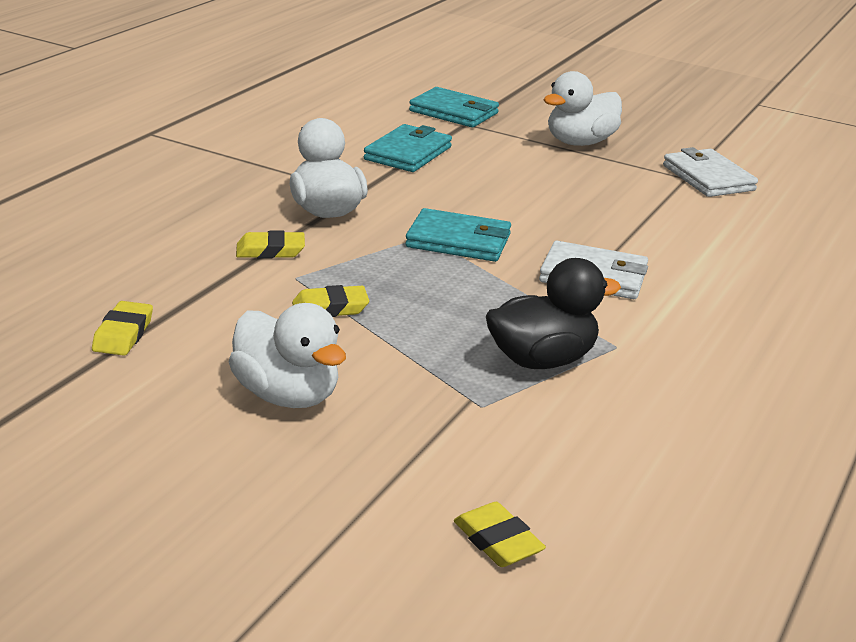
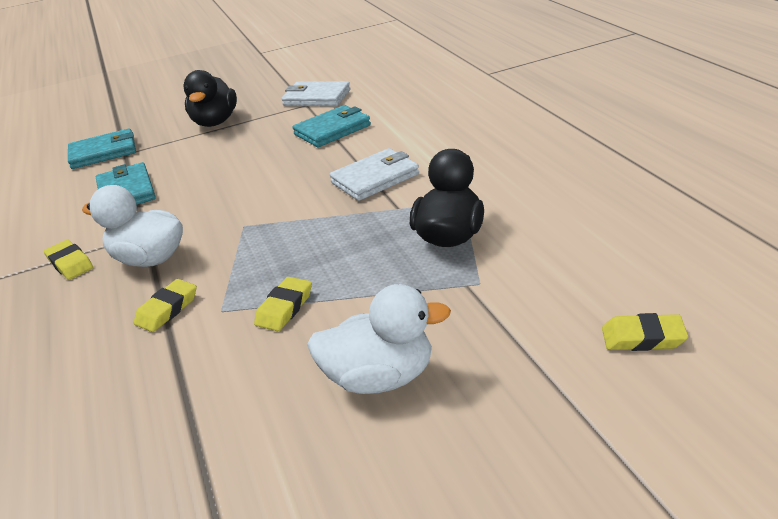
camera: 45 degrees left, 5 degrees up
(123, 334) = (187, 450): yellow eraser -> yellow eraser (70, 263)
(458, 241) = (269, 214): turquoise wallet -> turquoise wallet (332, 130)
(580, 142) = (215, 122): white duck -> black duck

